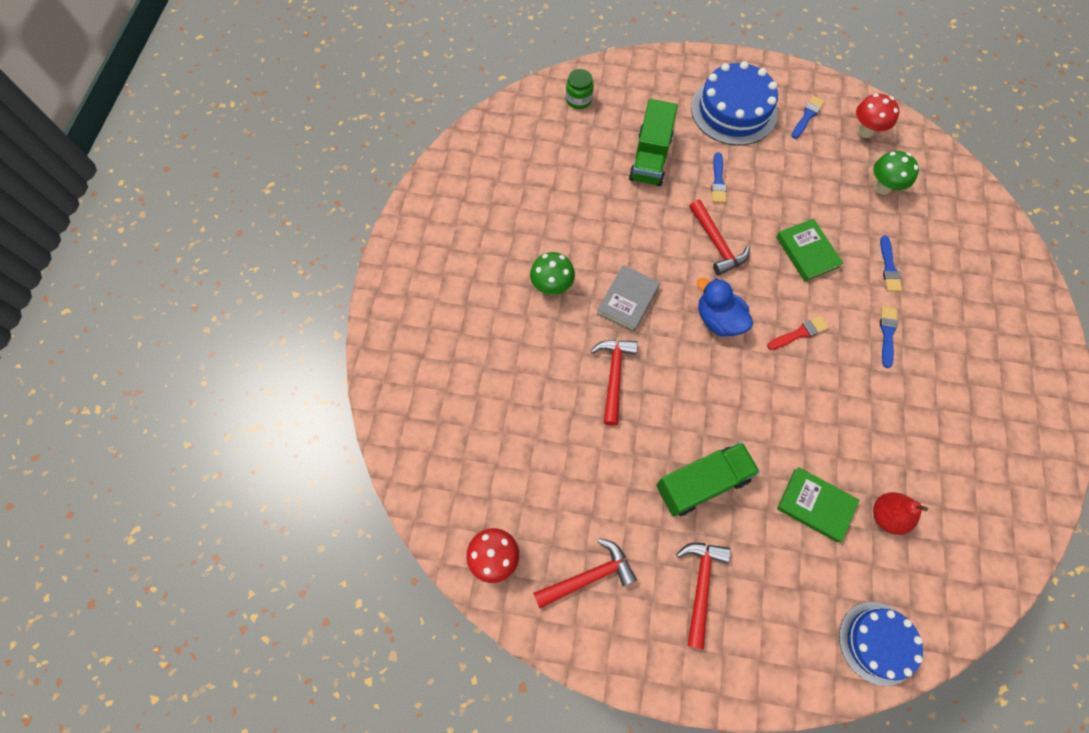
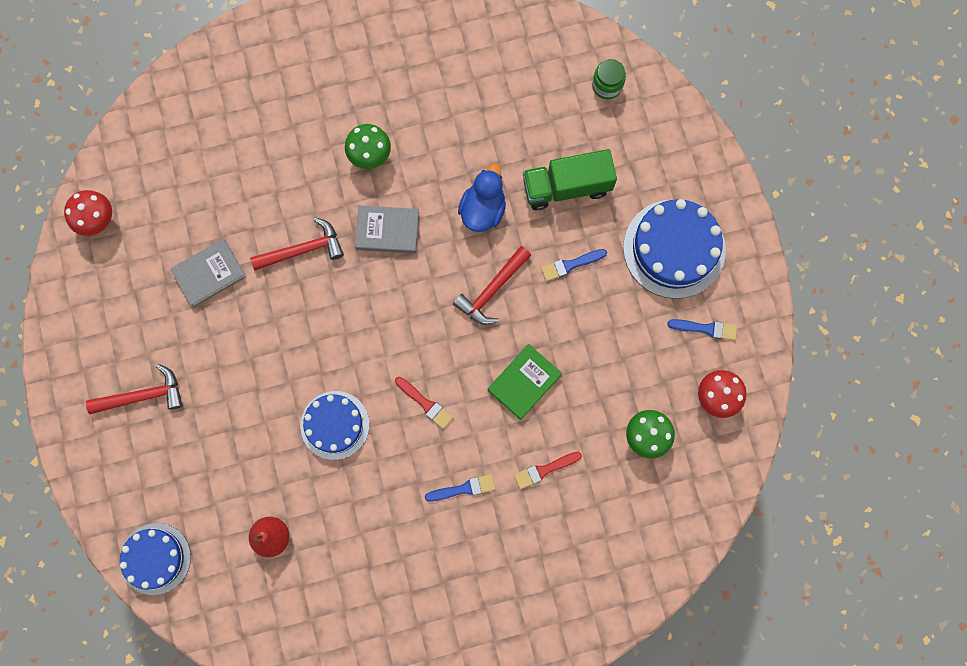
camera: 65 degrees right, 10 degrees up
(589, 576) = (114, 302): red hammer -> none
(600, 469) = (209, 274): none -> grey book
(702, 483) = (233, 365): green truck -> none
(718, 320) = (405, 322): blue duck -> blue duck (483, 210)
(794, 416) = (335, 425): none -> blue cake
(815, 505) = (255, 470): green book -> none
(889, 267) = (544, 470): blue brush -> red brush

